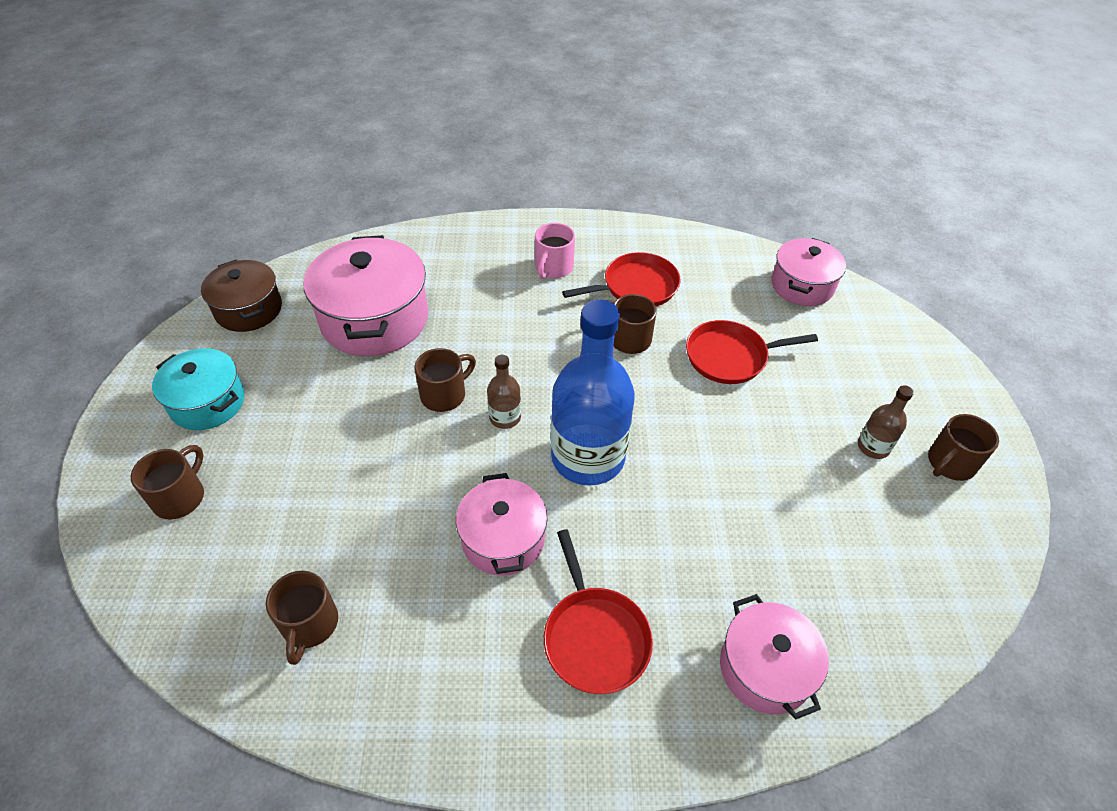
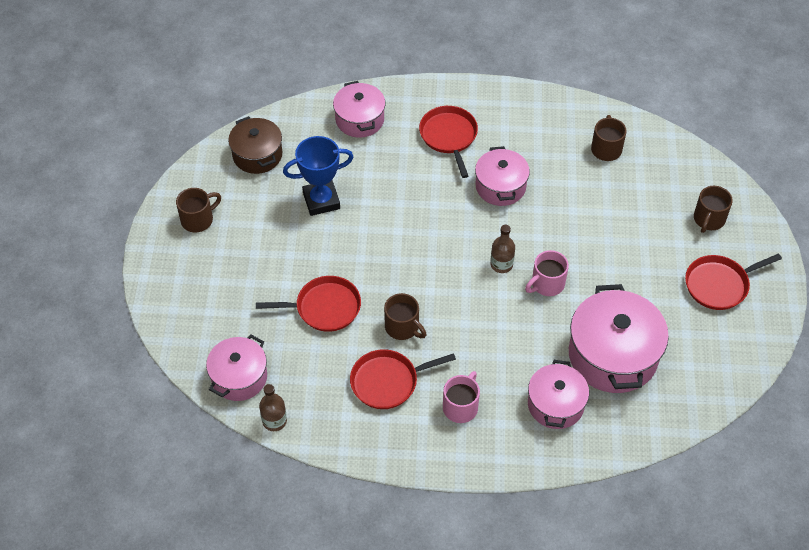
camera: 175 degrees left, 5 degrees up
(207, 402) = (719, 285): turquoise pot -> red pan
(248, 309) = (721, 369): brown pot -> brown pot (257, 155)
(444, 394) = (547, 284): brown mug -> pink mug
(449, 272) = (555, 404): none -> pink pot
(588, 457) = (444, 234): blue bottle -> none
(782, 501) = (321, 201): none -> blue trophy
(873, 447) = (245, 233): brown bottle -> brown bottle (274, 421)

